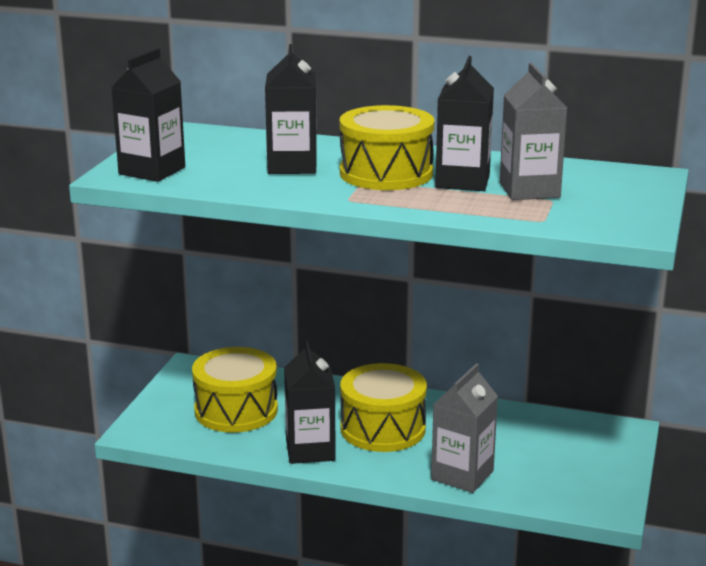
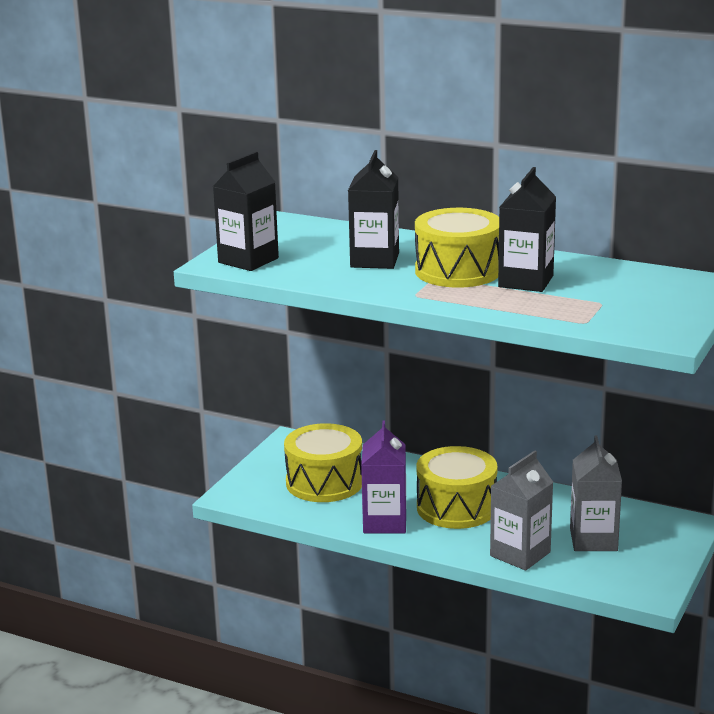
camera: 10 degrees right, 0 degrees up
(310, 450) = (384, 522): black carton -> purple carton
(529, 190) = (584, 292): grey carton -> grey carton (593, 540)

